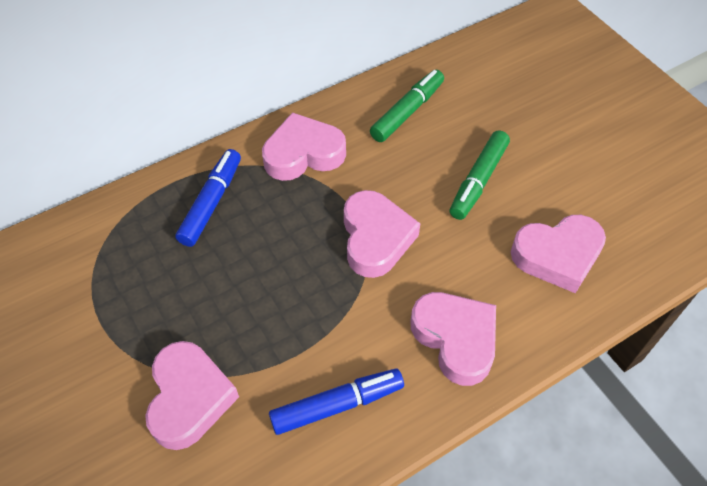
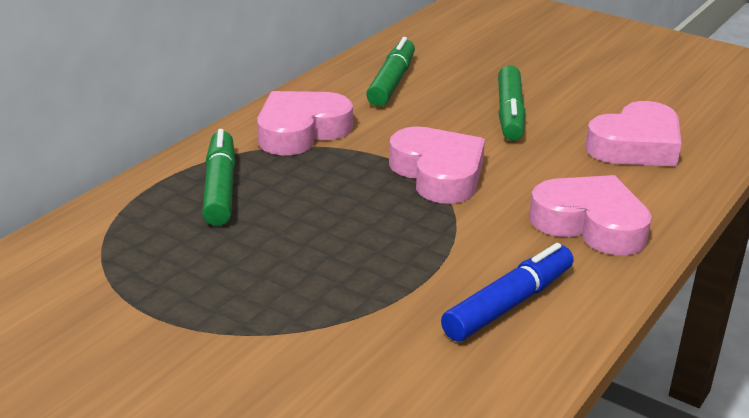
camera: 25 degrees left, 25 degrees down
(189, 398) = (326, 346): pink heart -> none
(211, 203) = (220, 188): blue marker -> green marker

